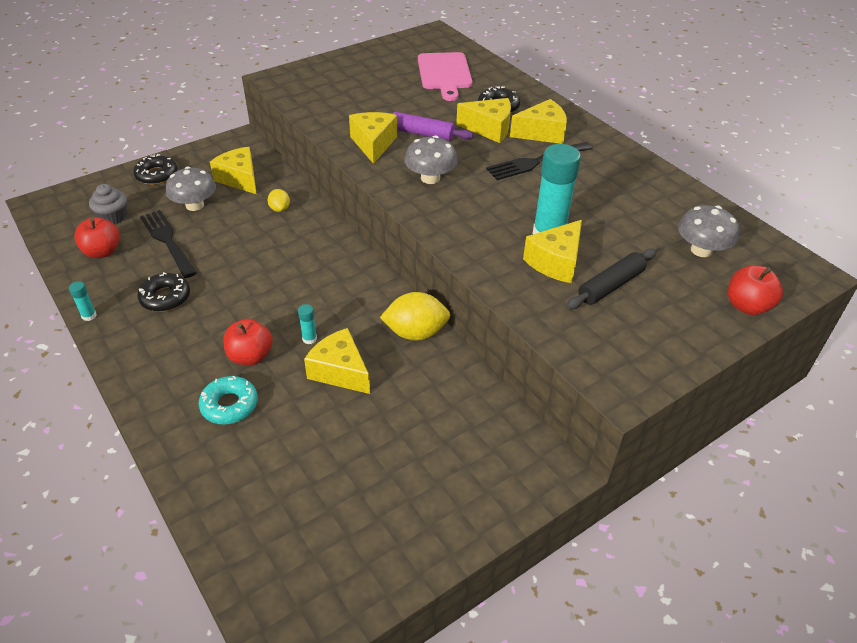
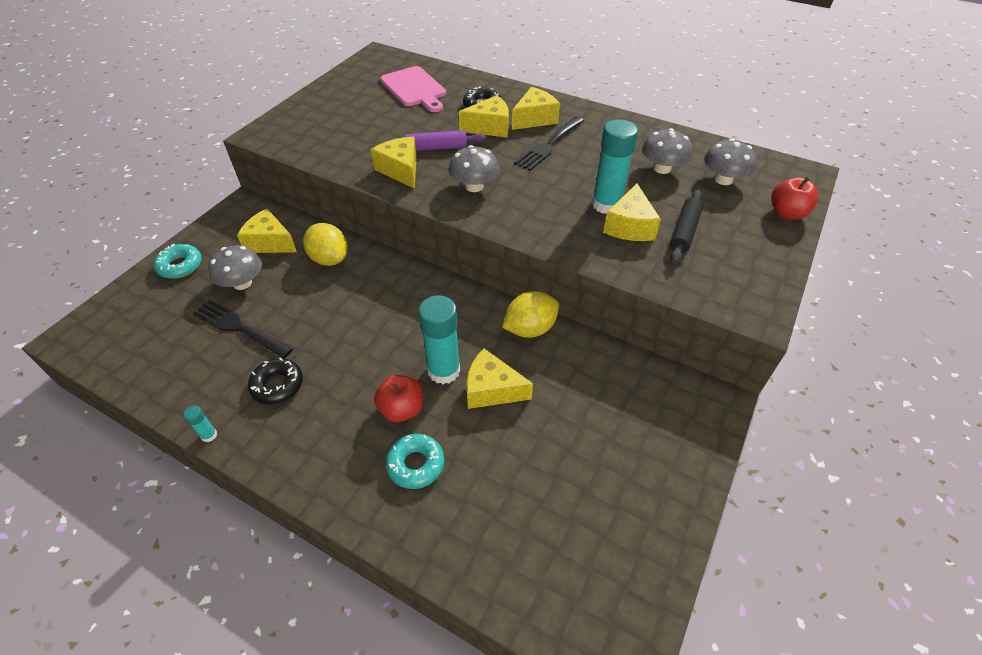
camera: 25 degrees left, 5 degrees up
(102, 252) = (176, 363): red apple -> none
(113, 217) = (163, 324): grey cupcake -> none
(156, 175) = (180, 266): black donut -> turquoise donut
(280, 209) = (329, 259): yellow lemon -> yellow lemon, size x1.86
(309, 339) = (444, 370): turquoise glue stick -> turquoise glue stick, size x2.30
(640, 219) = (662, 168): none -> grey mushroom

